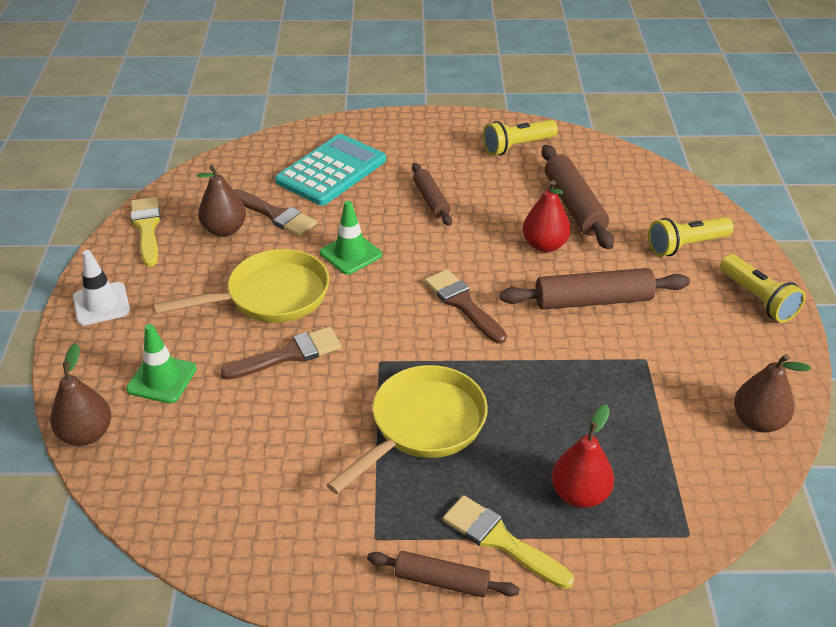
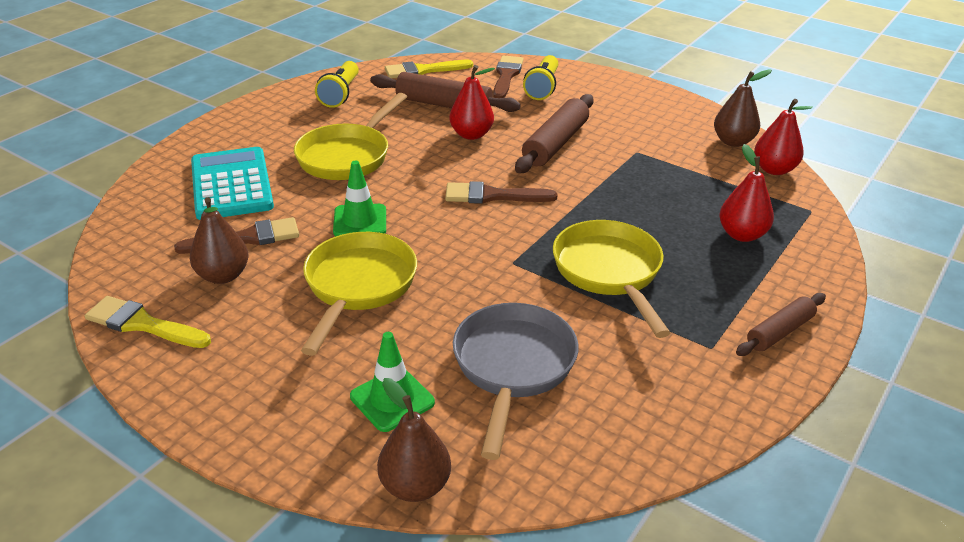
camera: 55 degrees left, 5 degrees down
(101, 304) = (222, 402): white traffic cone -> none
(246, 424) = (512, 367): none -> grey pan
(289, 354) = (449, 306): brown brush -> brown brush (506, 76)
(431, 200) = (347, 156): brown rolling pin -> yellow pan
(500, 540) = (759, 287): yellow brush -> yellow brush (423, 70)
(739, 475) = (774, 169): none -> red pear
(758, 299) = (624, 90): yellow flashlight -> none

